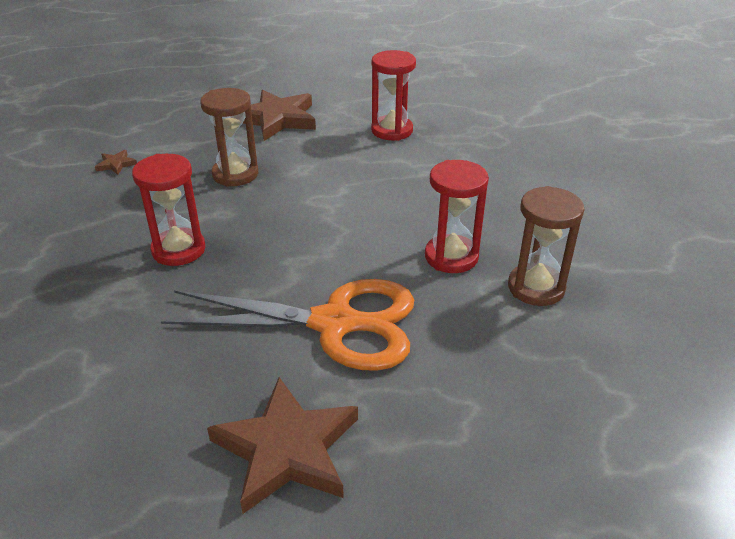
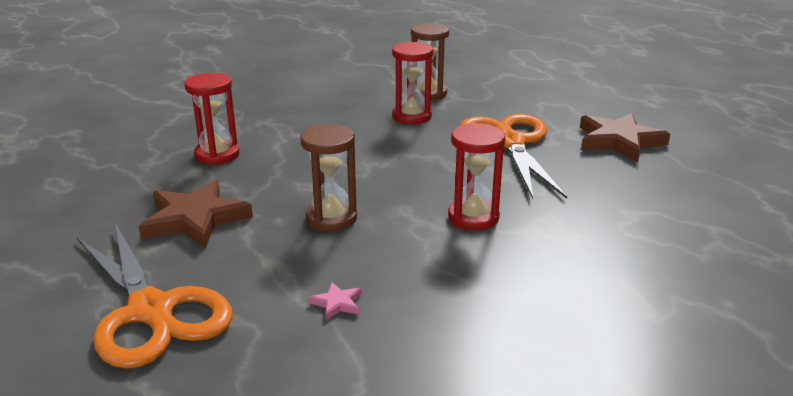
camera: 105 degrees left, 10 degrees down
(116, 164) = (337, 303): brown star -> pink star
(170, 104) = (151, 311): none -> orange scissors

